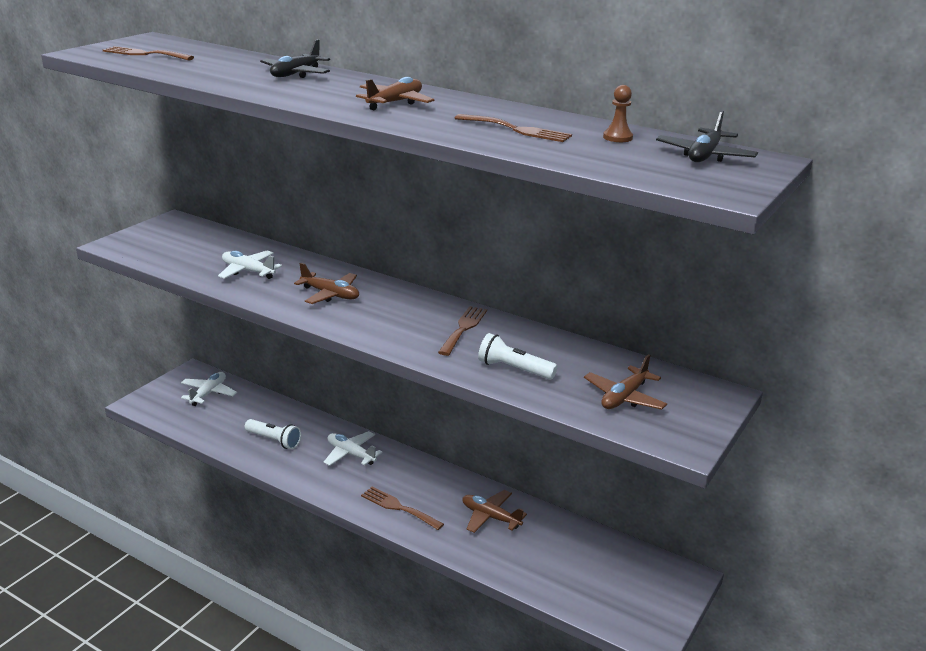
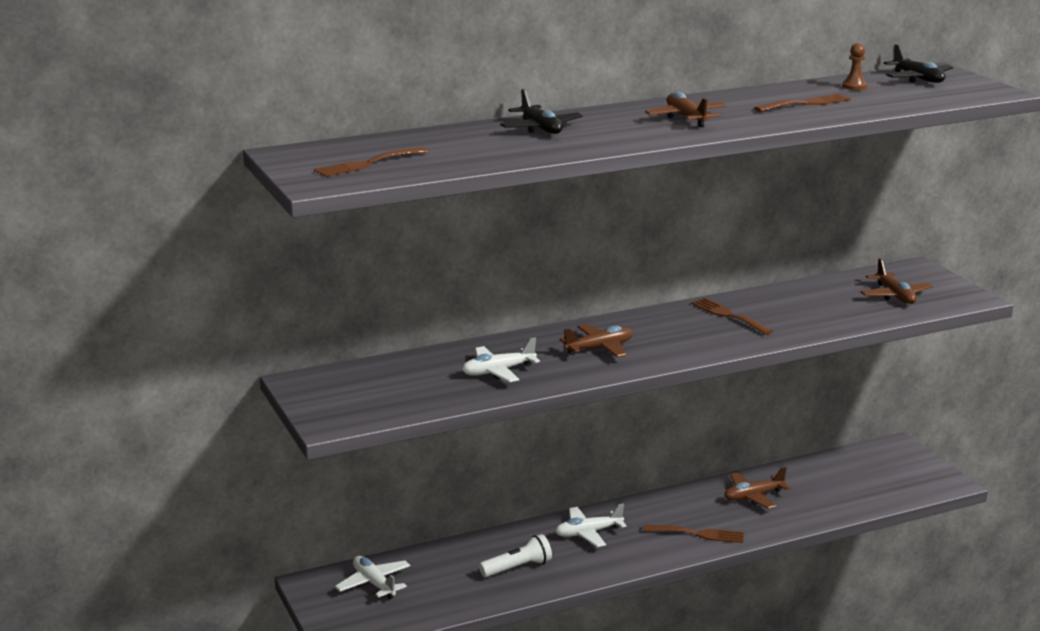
camera: 55 degrees left, 5 degrees down
(398, 507) = (698, 534): brown fork -> brown fork turned 150 degrees counterclockwise
(514, 369) = (818, 317): white flashlight -> none

